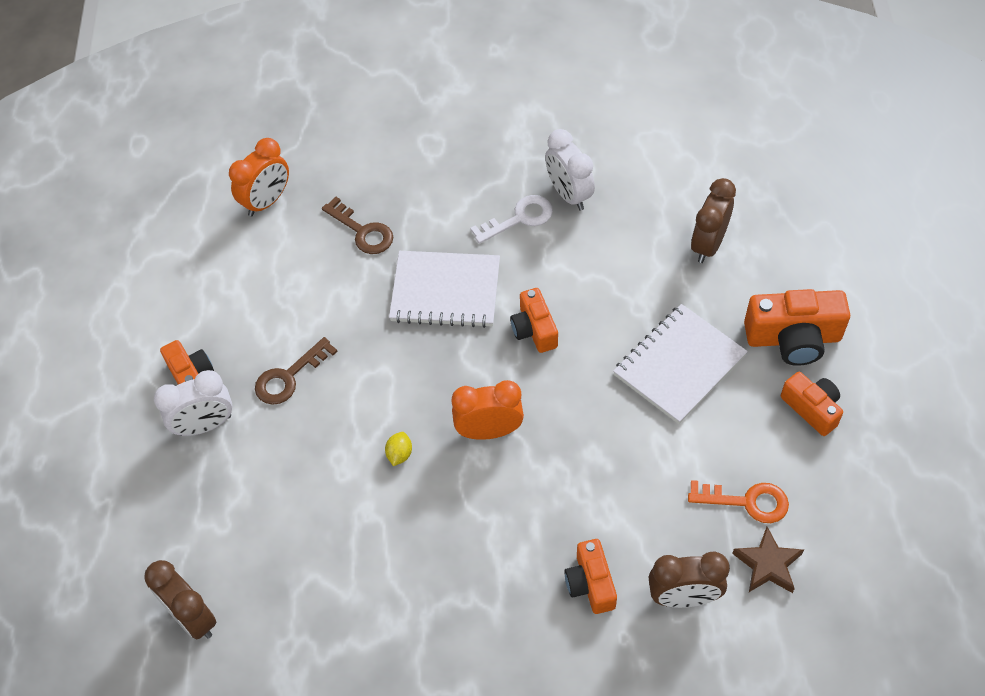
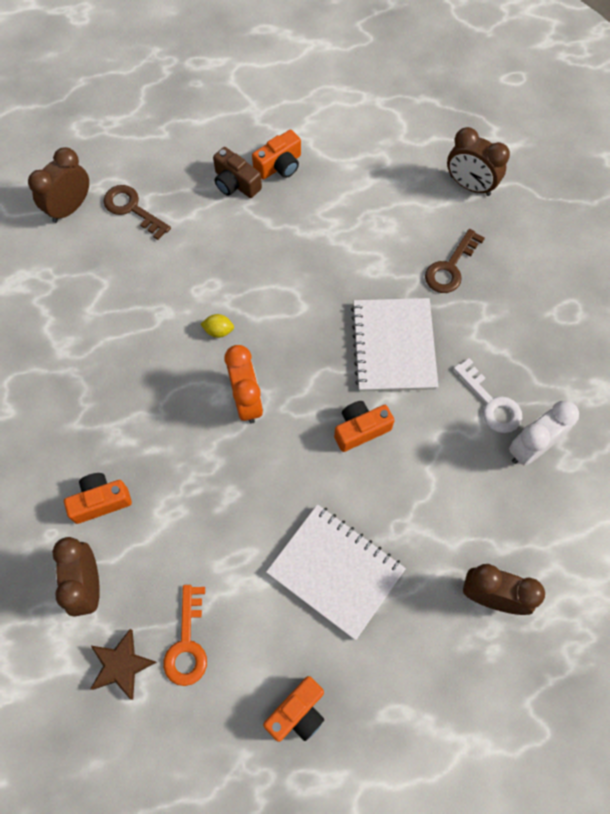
camera: 80 degrees right, 10 degrees up
(205, 425) = (235, 183): white clock -> brown camera
(267, 201) = (470, 185): orange clock -> brown clock
(289, 377) = (287, 235): brown key -> brown key (132, 209)
(793, 338) = (382, 692): orange camera -> none

